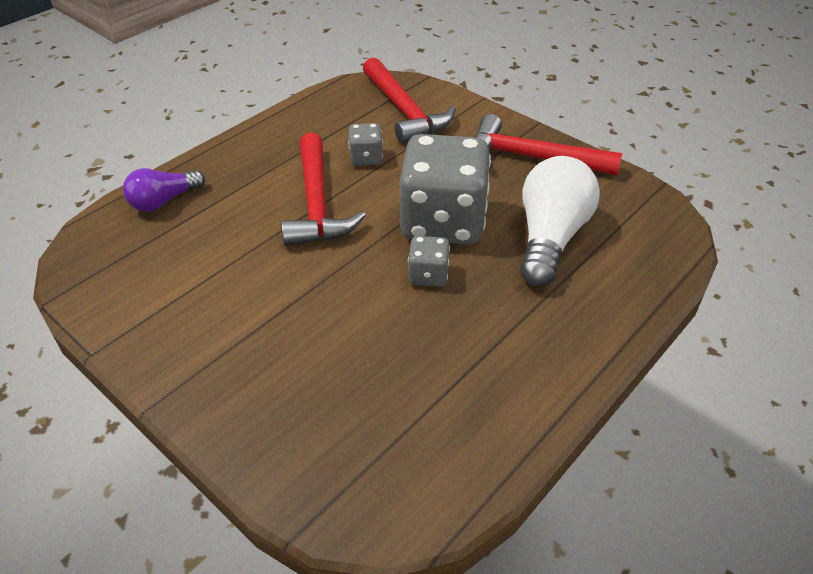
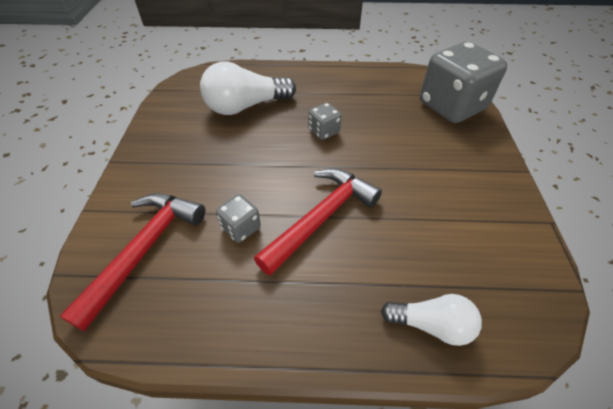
camera: 130 degrees left, 5 degrees up
(164, 201) = (431, 325): purple light bulb -> white light bulb
(443, 222) = (274, 148): grey dice -> grey dice (451, 106)
(532, 158) = (166, 144): red hammer -> none

